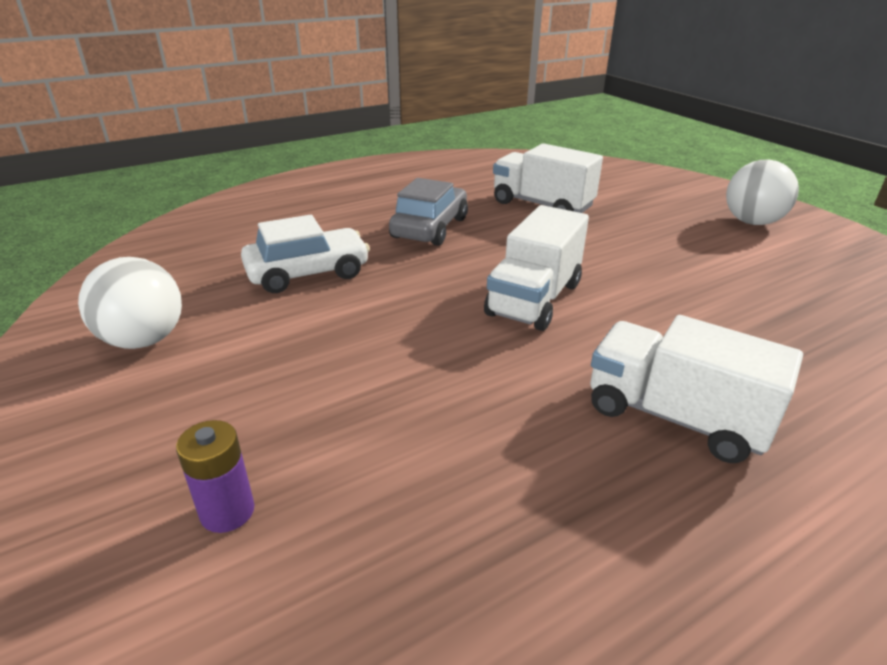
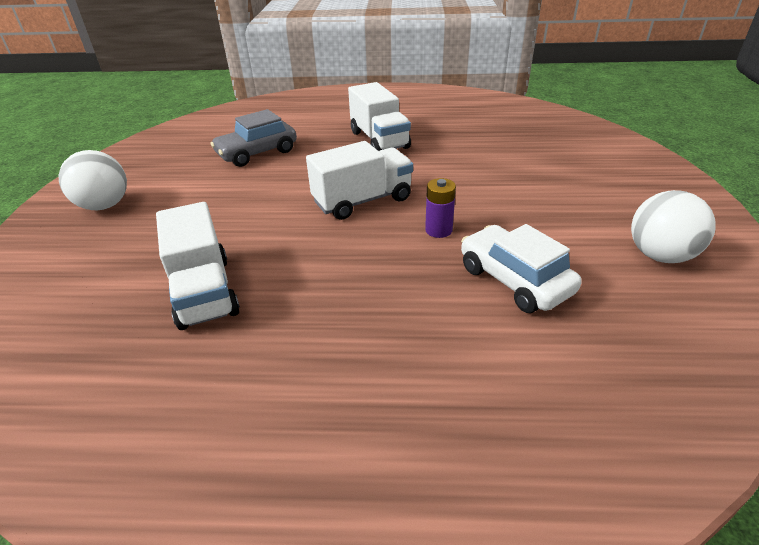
camera: 145 degrees left, 5 degrees up
(227, 511) = (589, 162): purple battery -> purple battery (438, 230)
(308, 273) = (514, 280): white car -> white car turned 45 degrees clockwise
(429, 228) = (355, 300): grey car -> grey car (257, 153)

